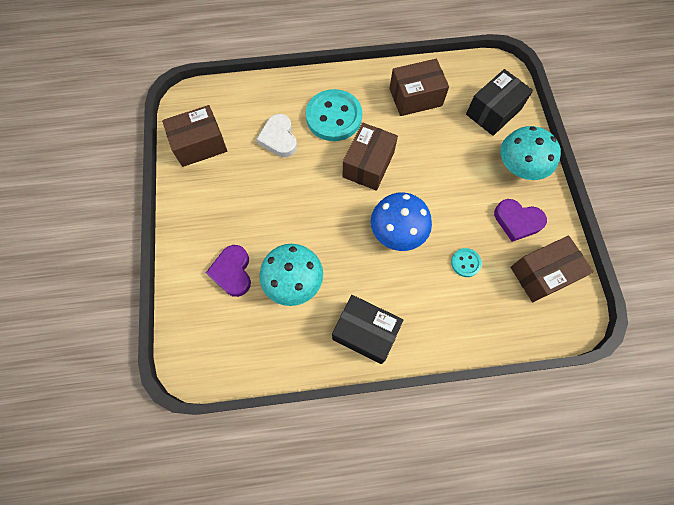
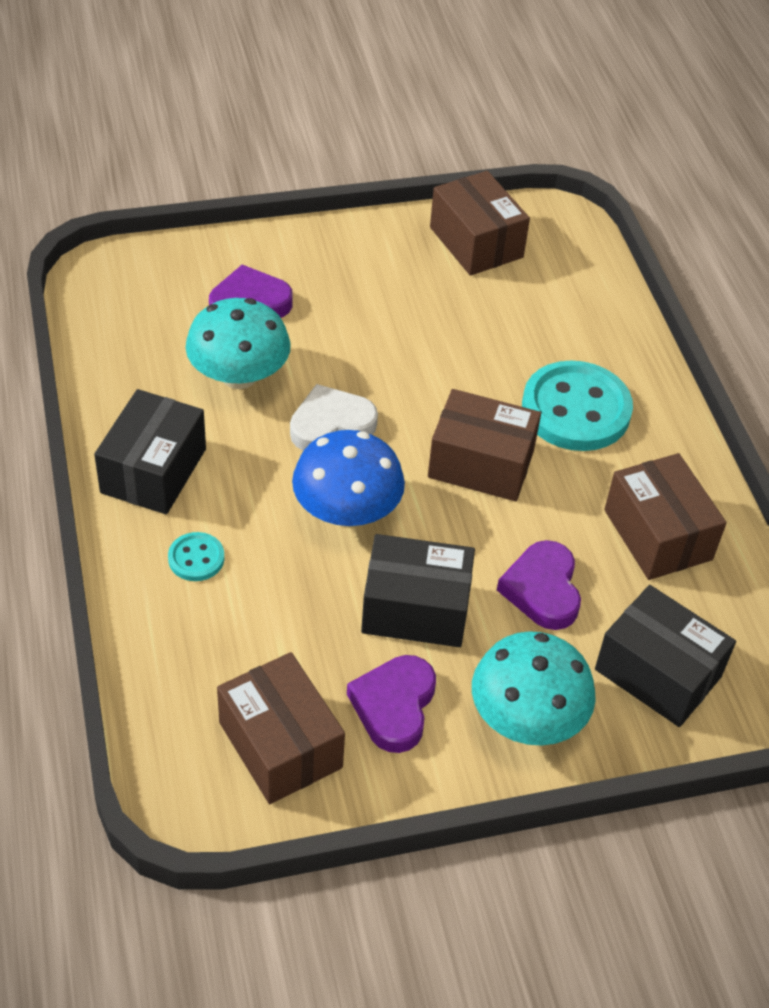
camera: 80 degrees right, 20 degrees down
(279, 138) = (511, 338): white heart -> white heart (331, 424)
(448, 149) = (542, 589): none -> purple heart
(460, 205) = (415, 609): none -> black box
(465, 263) = (293, 615): turquoise button -> turquoise button (196, 558)

